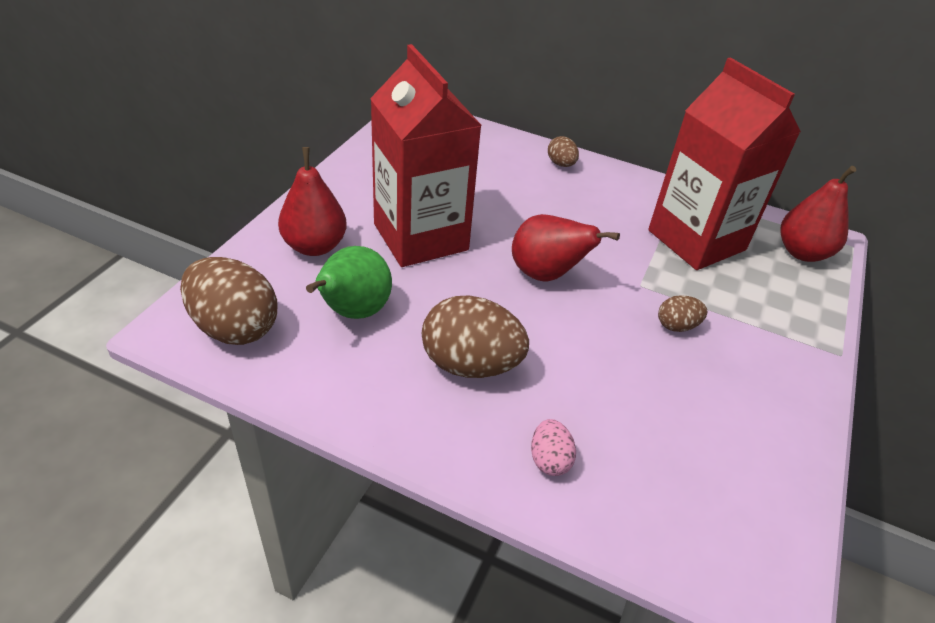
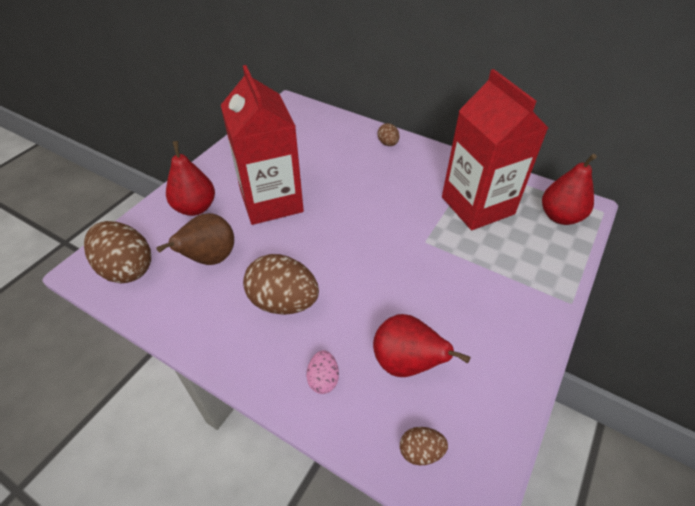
camera: 10 degrees right, 5 degrees up
(353, 312) = (210, 259): green pear -> brown pear
(546, 274) = (355, 232): red pear -> red pear (406, 363)
(677, 326) = (445, 275): brown egg -> brown egg (420, 451)

